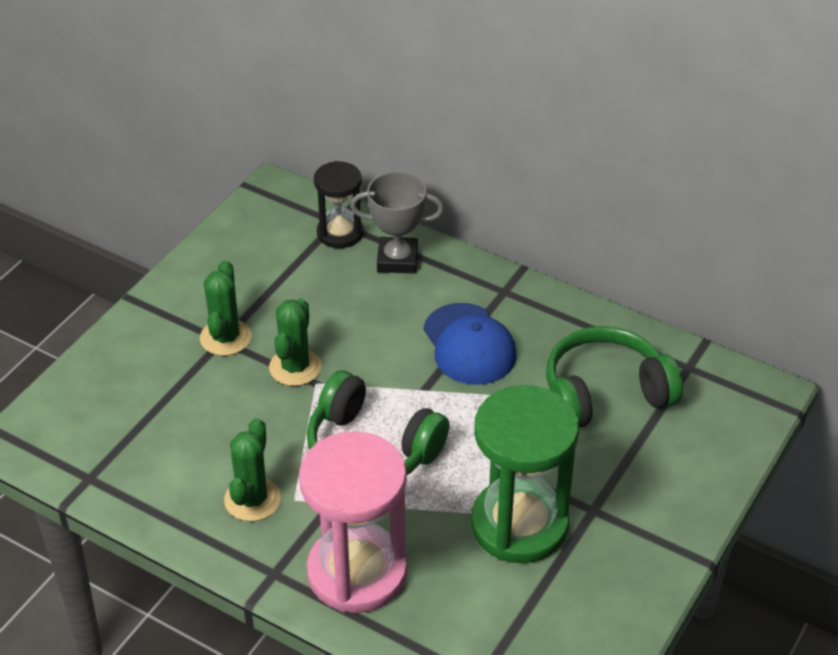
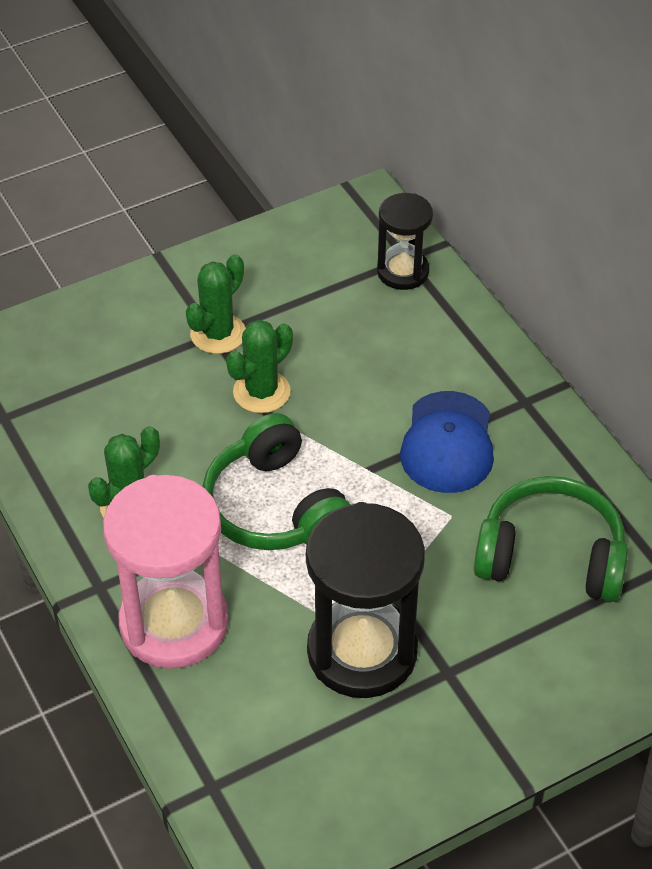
camera: 30 degrees right, 5 degrees up
(397, 260) = (439, 323): grey trophy -> none
(519, 525) = (362, 652): green hourglass -> black hourglass

